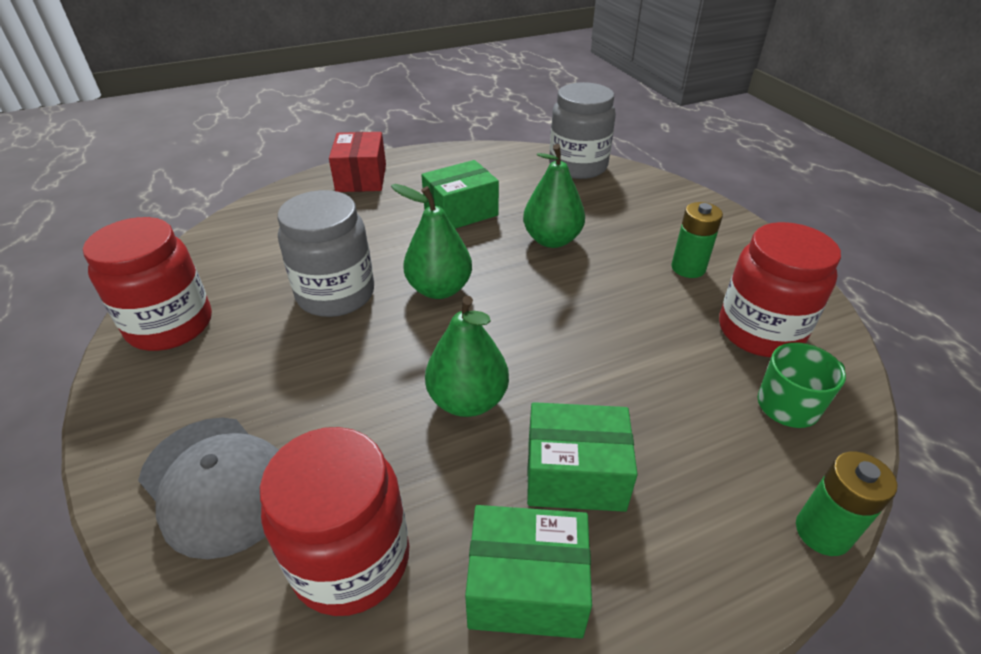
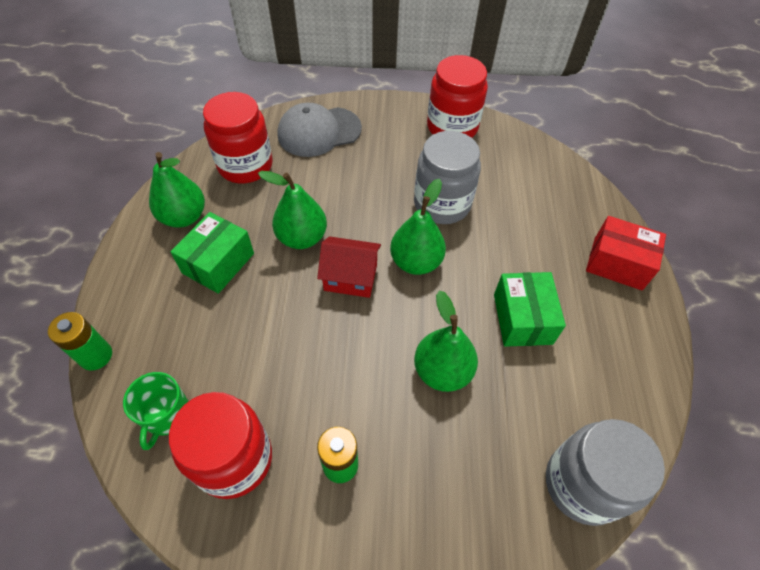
camera: 115 degrees right, 15 degrees up
(497, 331) = (350, 277): none -> red house
(526, 586) = (184, 217): green box -> green pear

